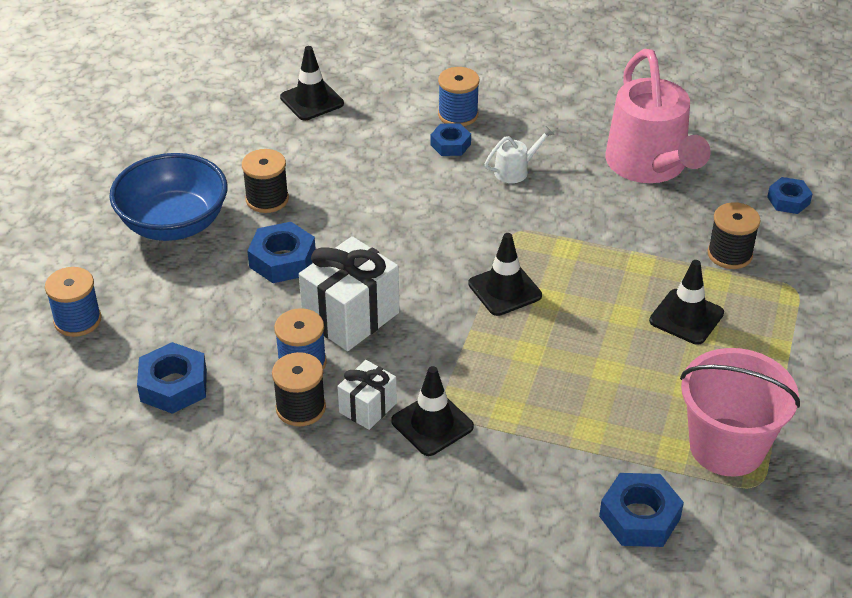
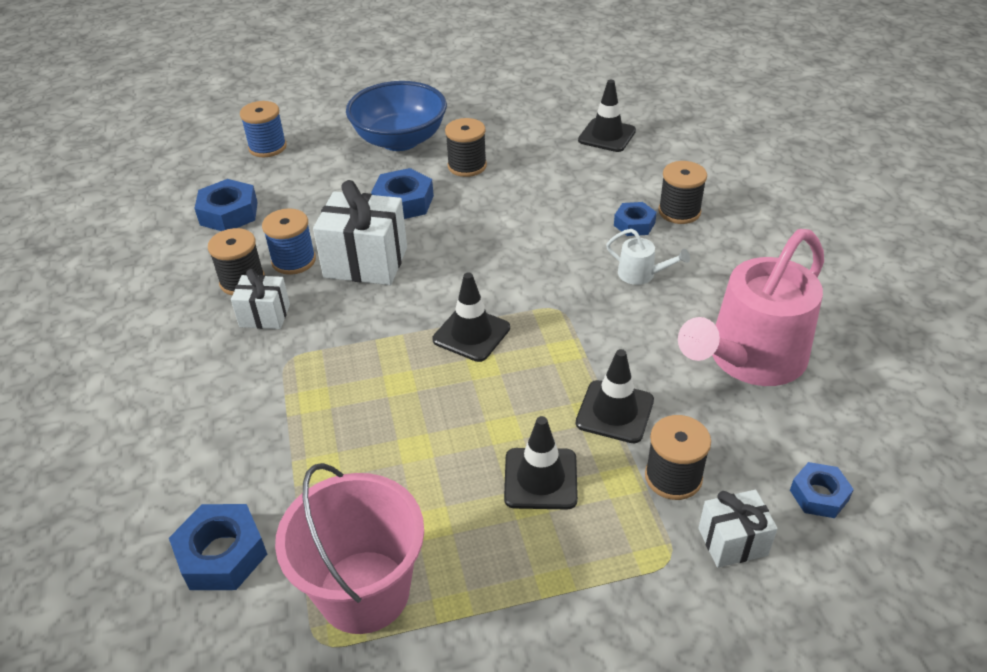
camera: 60 degrees right, 0 degrees up
(432, 424) = (267, 360): black traffic cone -> black traffic cone (614, 412)
(458, 115) = (679, 211): blue spool -> black spool
(799, 255) = (732, 542): none -> white gift

